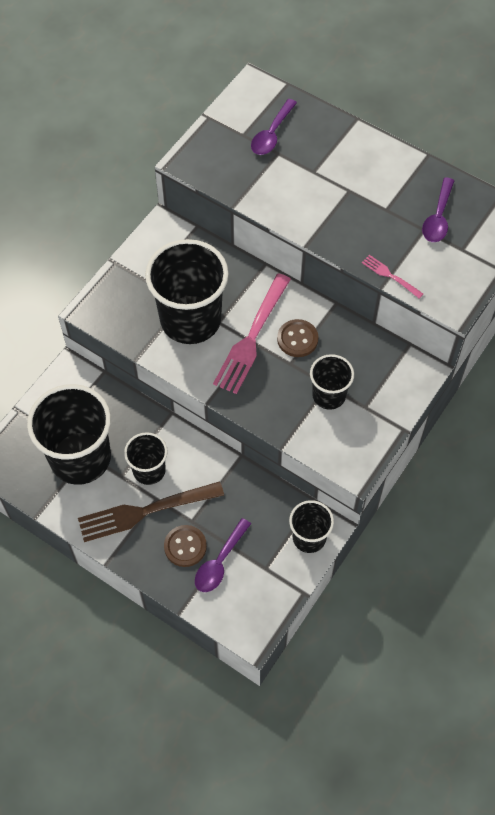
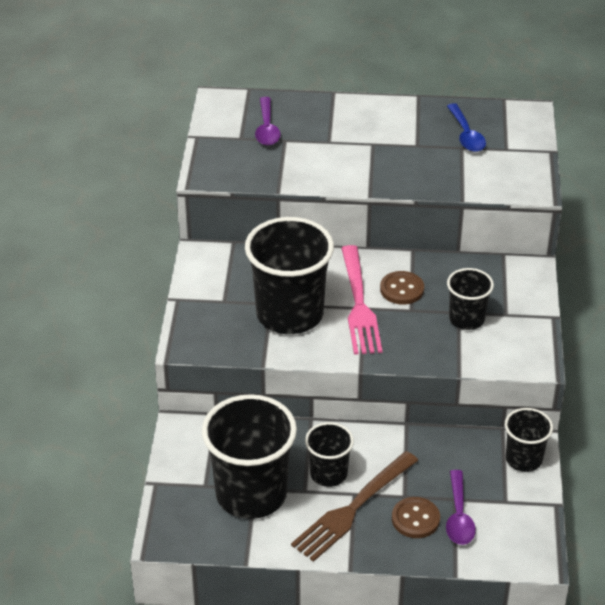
camera: 30 degrees left, 20 degrees down
(390, 276) = (462, 189): pink fork -> none
(438, 218) = (466, 135): purple spoon -> blue spoon

